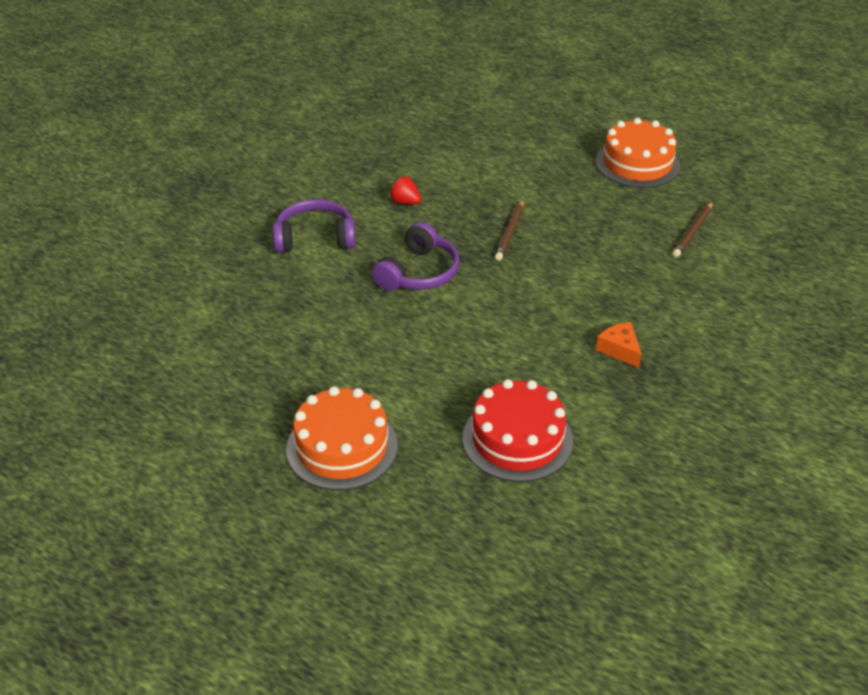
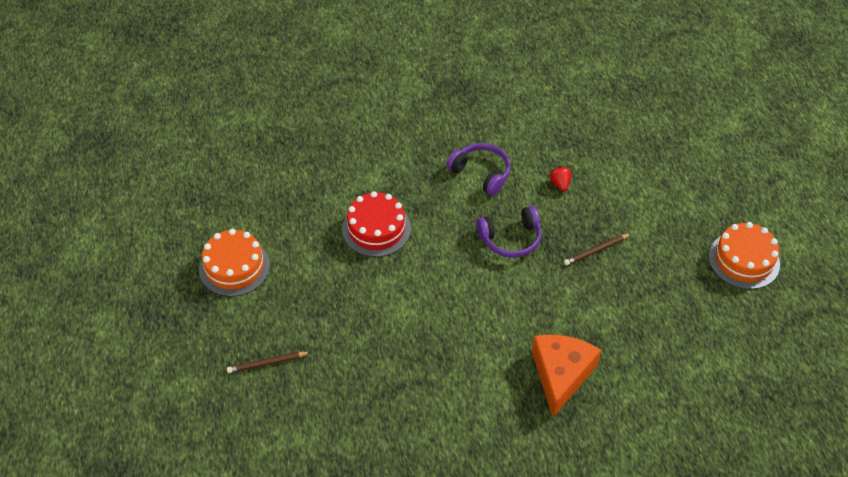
camera: 45 degrees right, 10 degrees up
(342, 447) = (353, 313): orange cake -> orange cake (234, 267)
(517, 439) = (440, 380): red cake -> red cake (376, 229)
(619, 350) = (561, 375): orange cheese -> orange cheese, size x2.17
(693, 232) = (712, 335): brown pencil -> brown pencil (267, 363)

